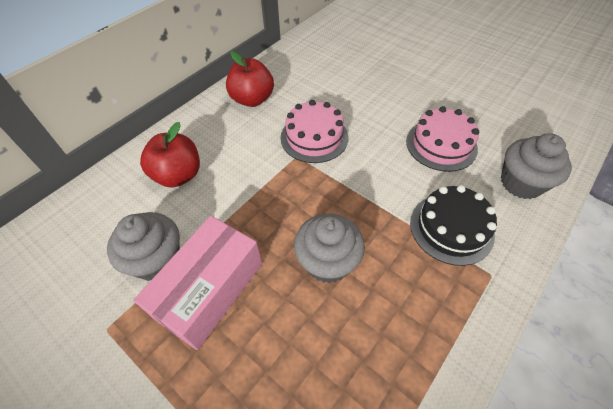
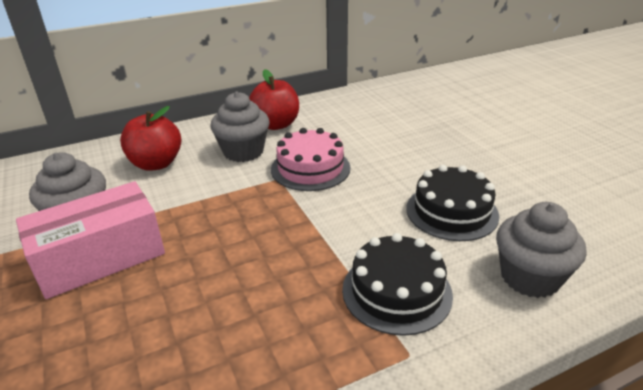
camera: 25 degrees right, 20 degrees down
(327, 262) = (229, 274): grey cupcake -> grey cupcake (243, 152)
(441, 145) = (451, 211): pink cake -> black cake

